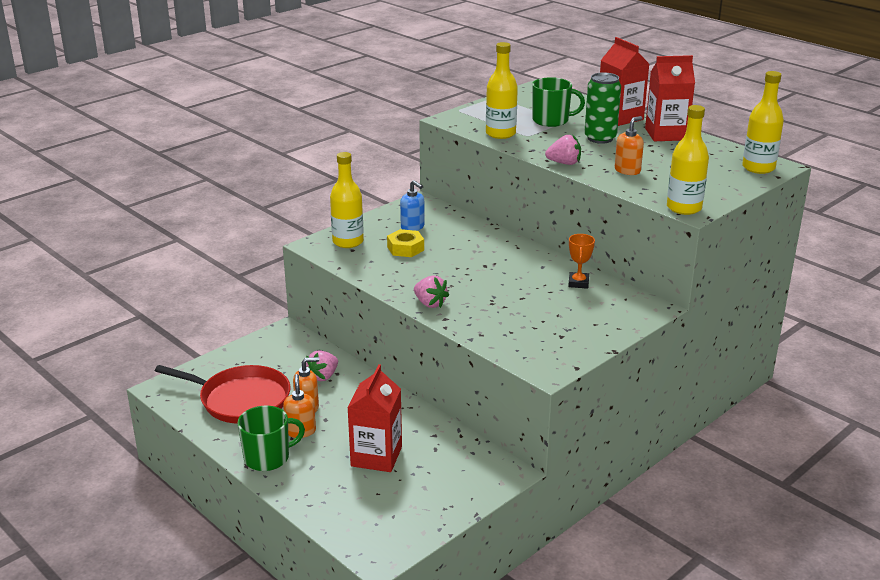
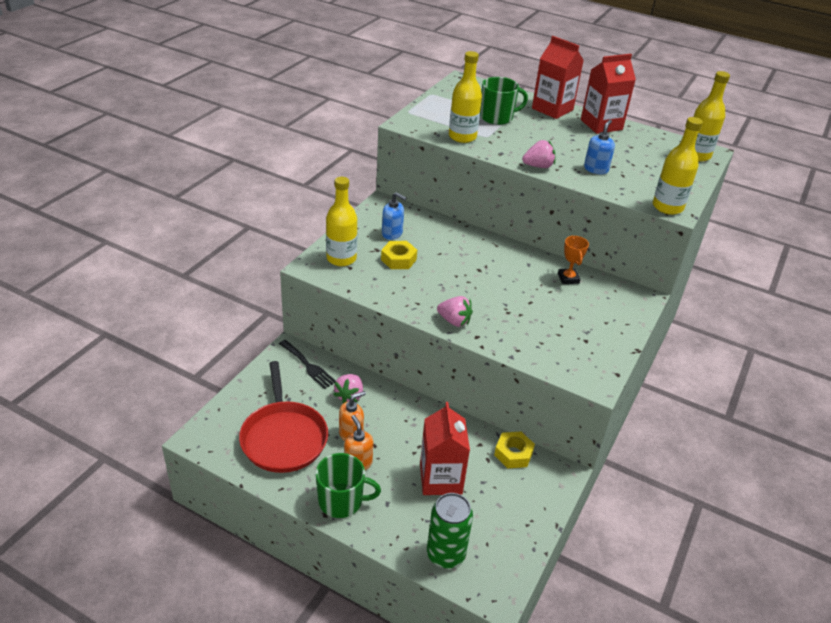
camera: 20 degrees left, 10 degrees up
(240, 399) = (283, 437): red pan -> red pan turned 75 degrees clockwise
(268, 458) = (341, 501): green mug -> green mug turned 45 degrees clockwise
(296, 346) = (308, 366): none -> black fork
(465, 448) = (513, 454): none -> yellow nut
(600, 138) = (550, 134): green can -> green can (445, 554)
(627, 170) = (596, 169): orange soap dispenser -> blue soap dispenser

